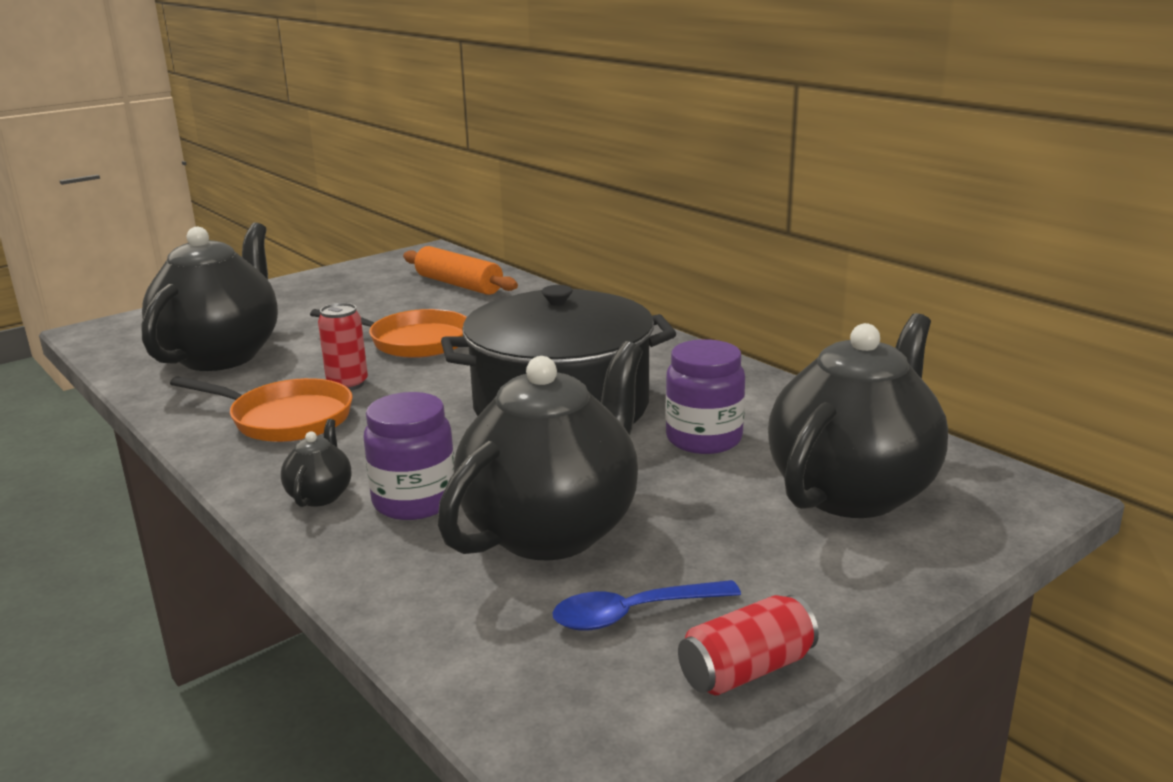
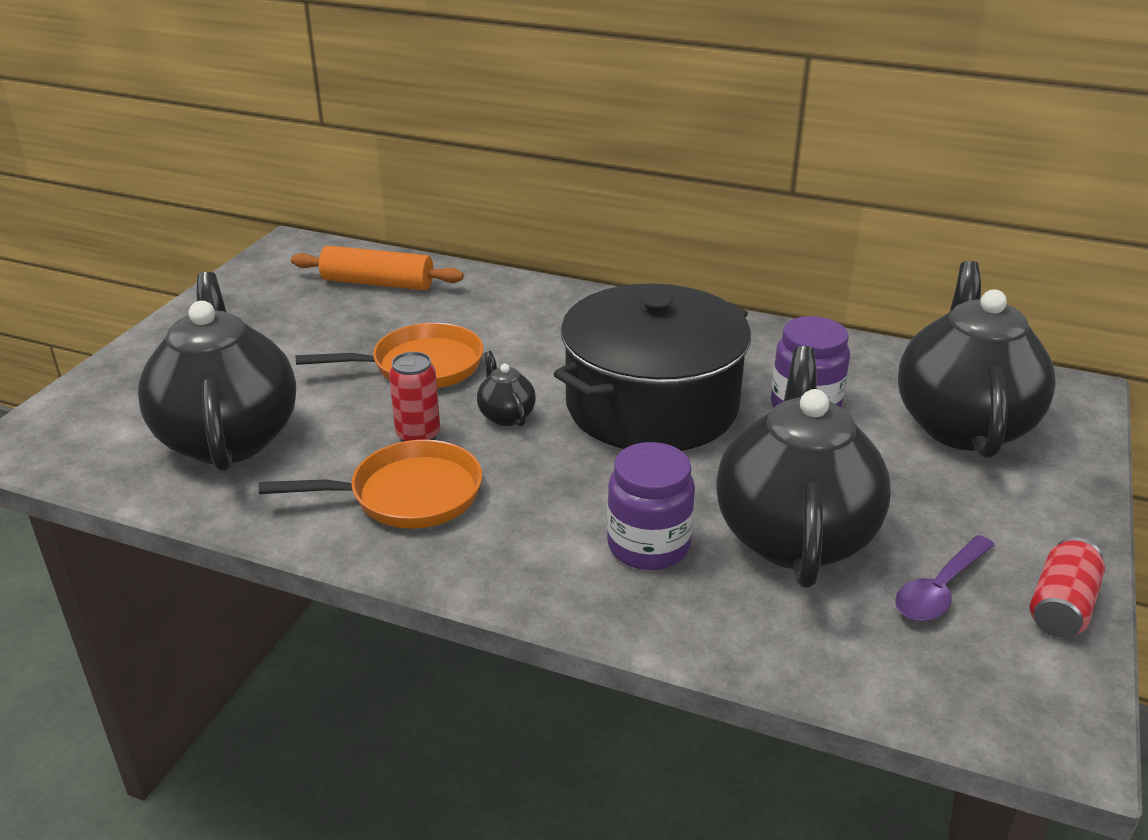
camera: 30 degrees left, 10 degrees up
(320, 495) = (556, 569): black teapot -> black teapot (506, 416)
(633, 614) = (939, 590): blue spoon -> purple spoon

